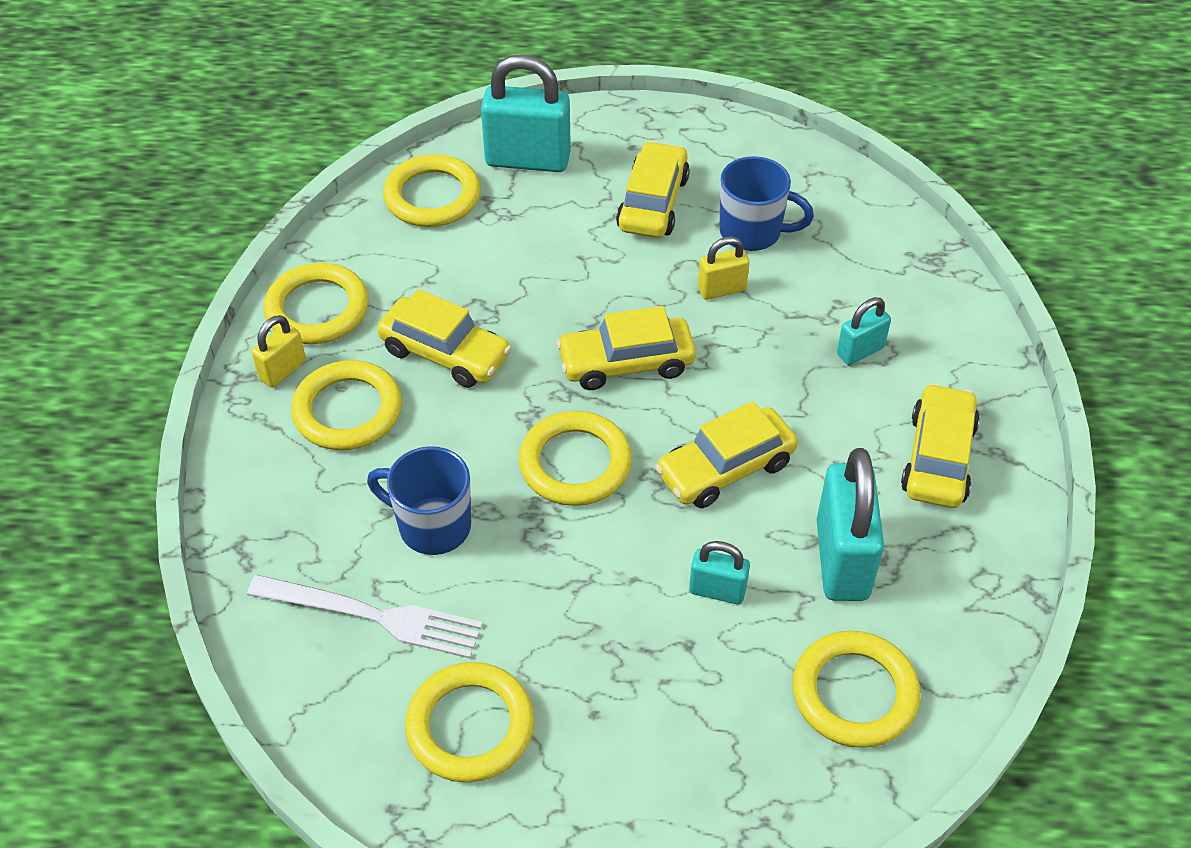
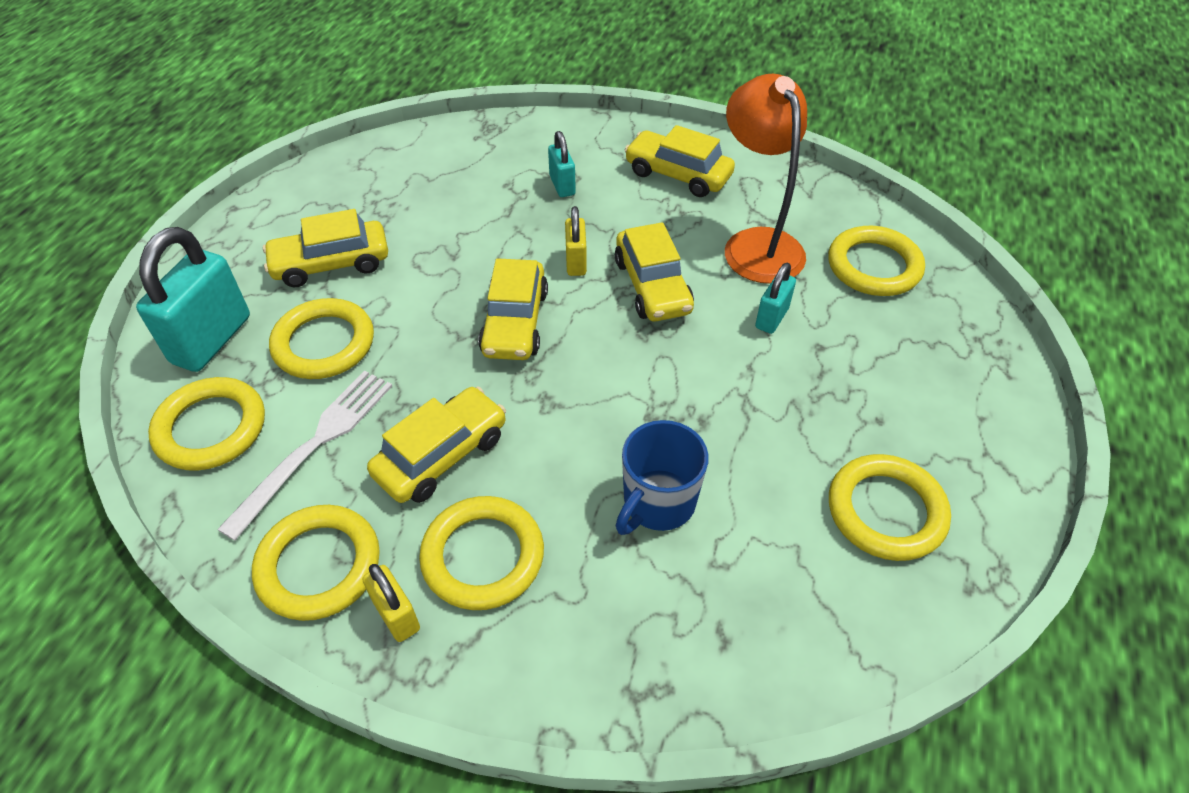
camera: 75 degrees left, 0 degrees up
(372, 616) = (754, 573): white fork -> white fork (314, 446)
(575, 463) = (616, 380): yellow ring -> yellow ring (324, 343)
(653, 203) = (331, 264): yellow car -> yellow car turned 45 degrees counterclockwise
(721, 289) = (459, 244): yellow padlock -> yellow padlock (576, 262)
(752, 232) = (405, 212): blue mug -> none
(842, 560) = (757, 244): turquoise padlock -> orange lamp

